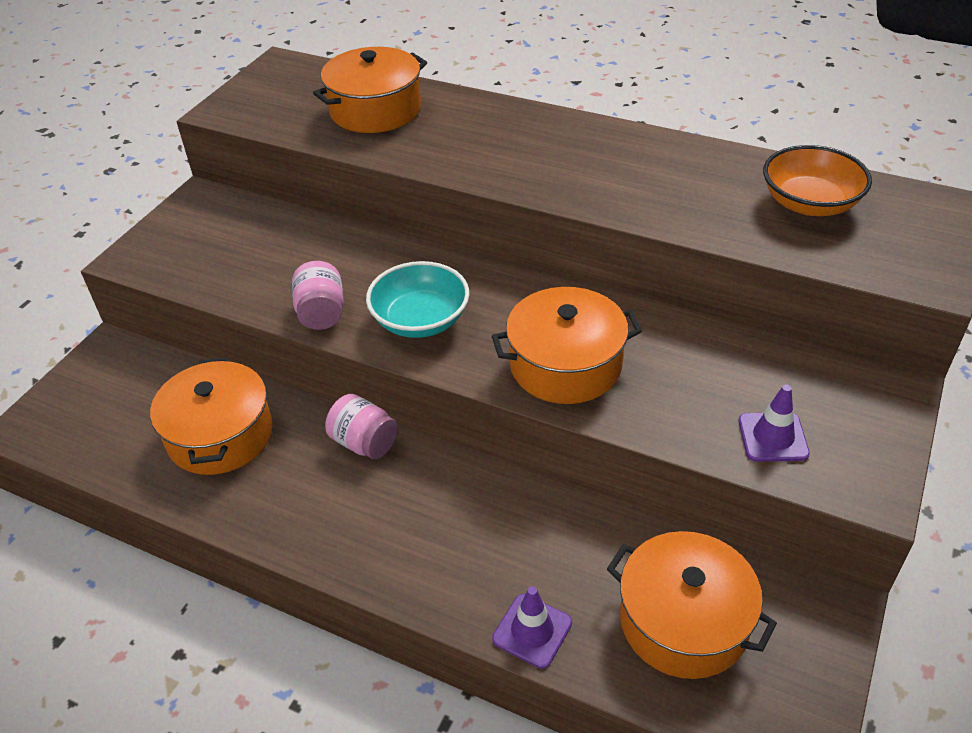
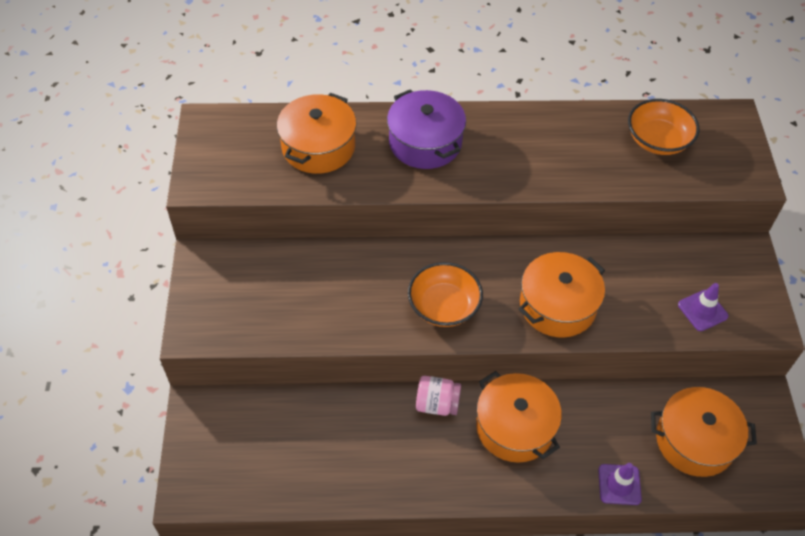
camera: 30 degrees left, 10 degrees up
(220, 435) = (335, 439): orange pot -> orange pot (515, 427)
(321, 313) = (373, 326): pink jar -> none
(420, 320) = (444, 306): turquoise bowl -> orange bowl
(499, 134) = (425, 142): none -> purple pot

